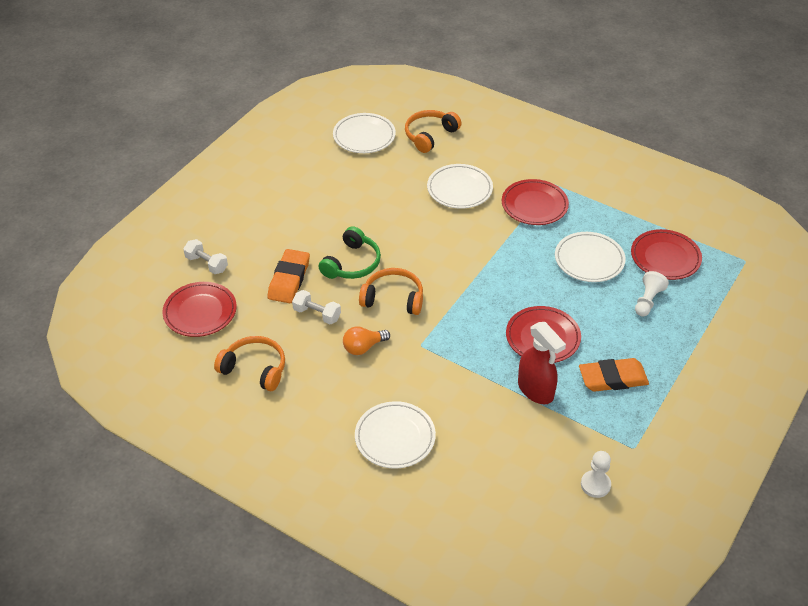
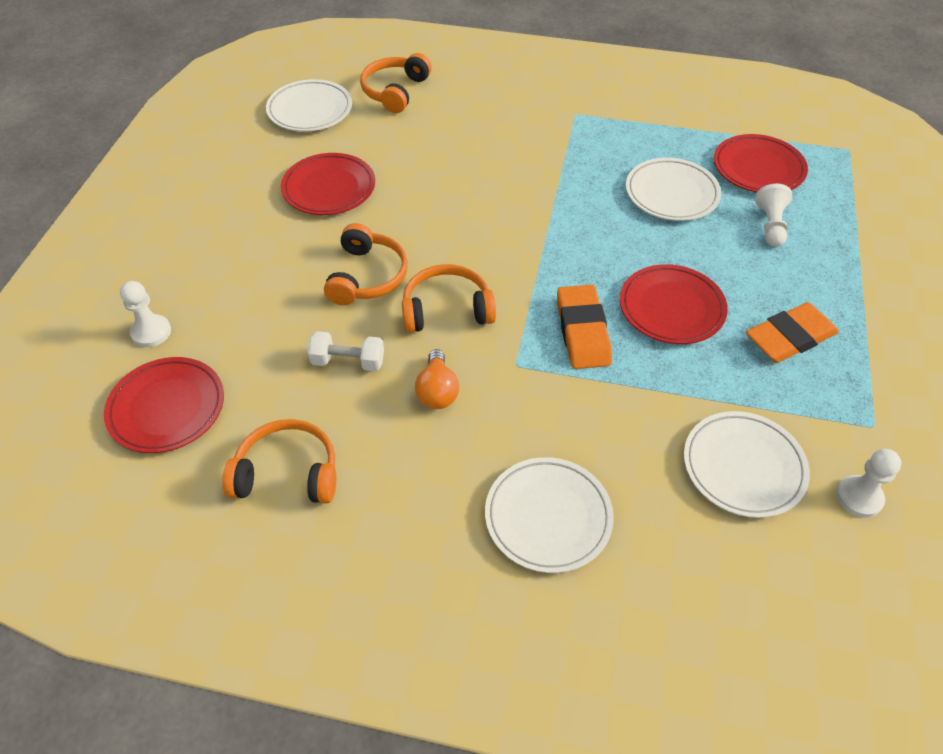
camera: 20 degrees left, 5 degrees up
(206, 264) = (151, 332): white dumbbell -> white pawn
(289, 279) = (285, 322): orange eraser -> orange eraser (582, 331)
(352, 263) = (367, 276): green headphones -> orange headphones
(363, 347) = (437, 391): orange light bulb -> orange light bulb turned 45 degrees counterclockwise
(459, 189) = (465, 146): white plate -> white plate (743, 467)
(534, 205) = (568, 144): red plate -> red plate (329, 188)
(536, 390) = (703, 383): red spray bottle -> none

